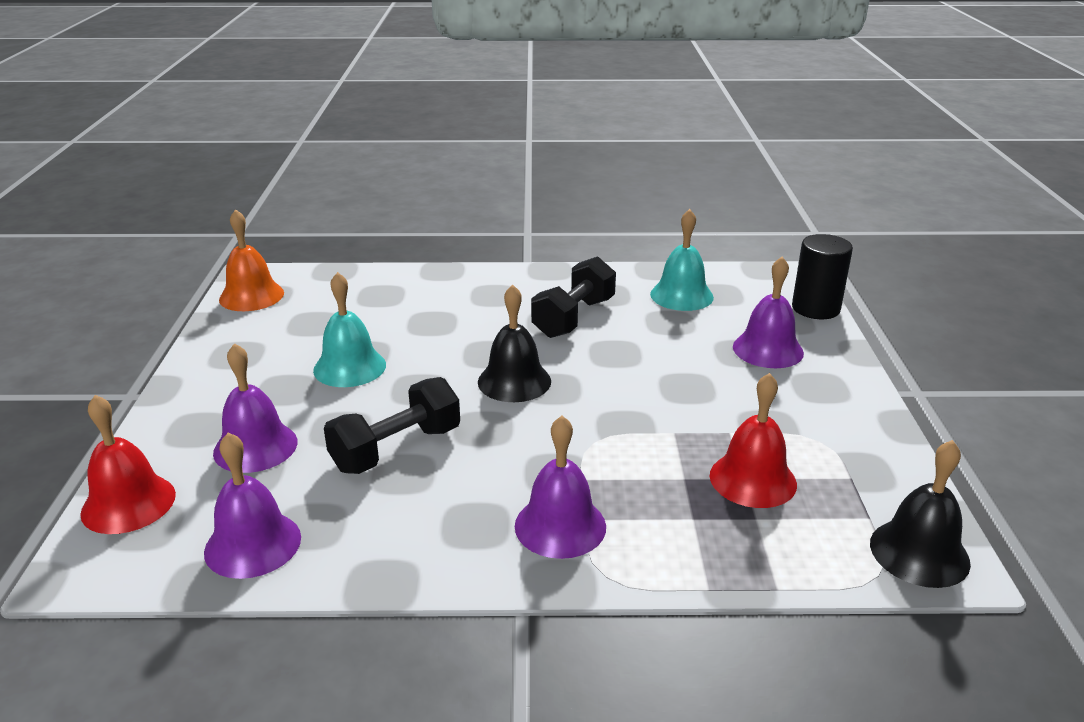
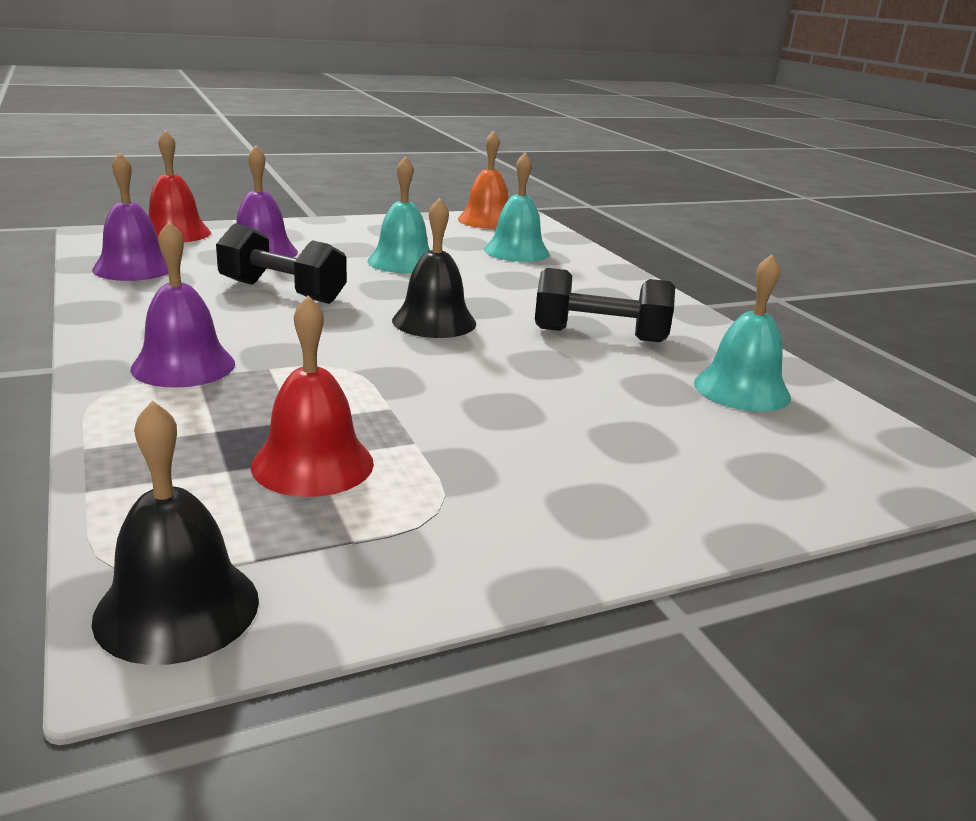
camera: 65 degrees right, 5 degrees down
(360, 304) = (516, 251): none -> turquoise bell
(768, 349) = (662, 459): purple bell -> none
(815, 308) = (851, 496): black cylinder -> none

